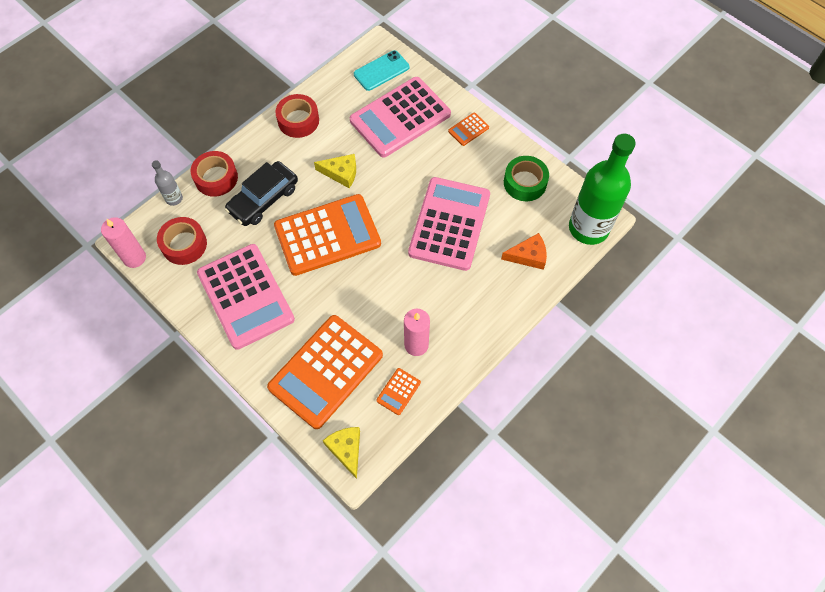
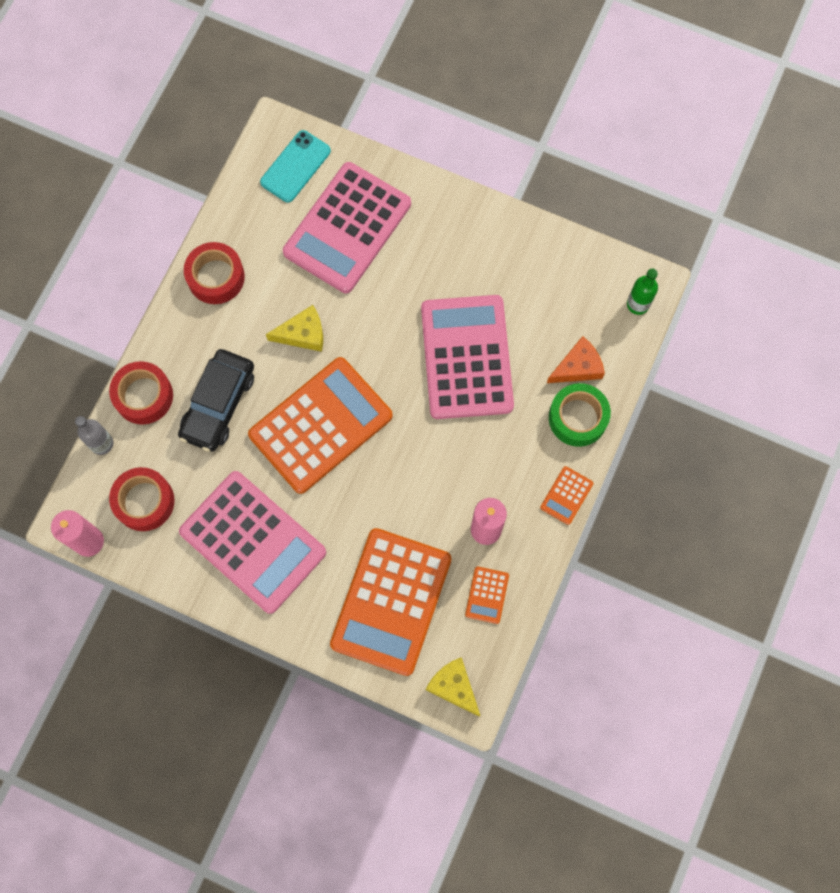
camera: 20 degrees left, 10 degrees up
(468, 129) = (442, 216): orange calculator -> orange calculator (566, 495)
(525, 183) = (539, 268): green tape -> green tape (578, 418)
(588, 228) = (638, 304): green bottle -> green bottle, size x0.43

